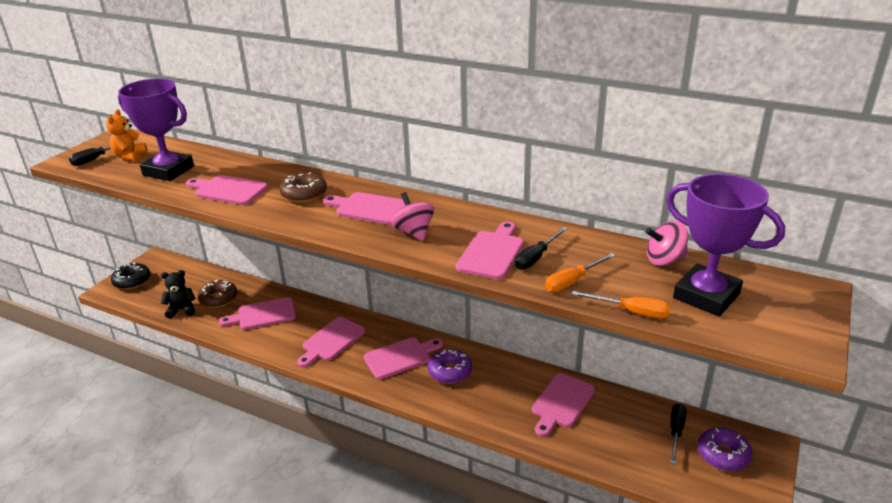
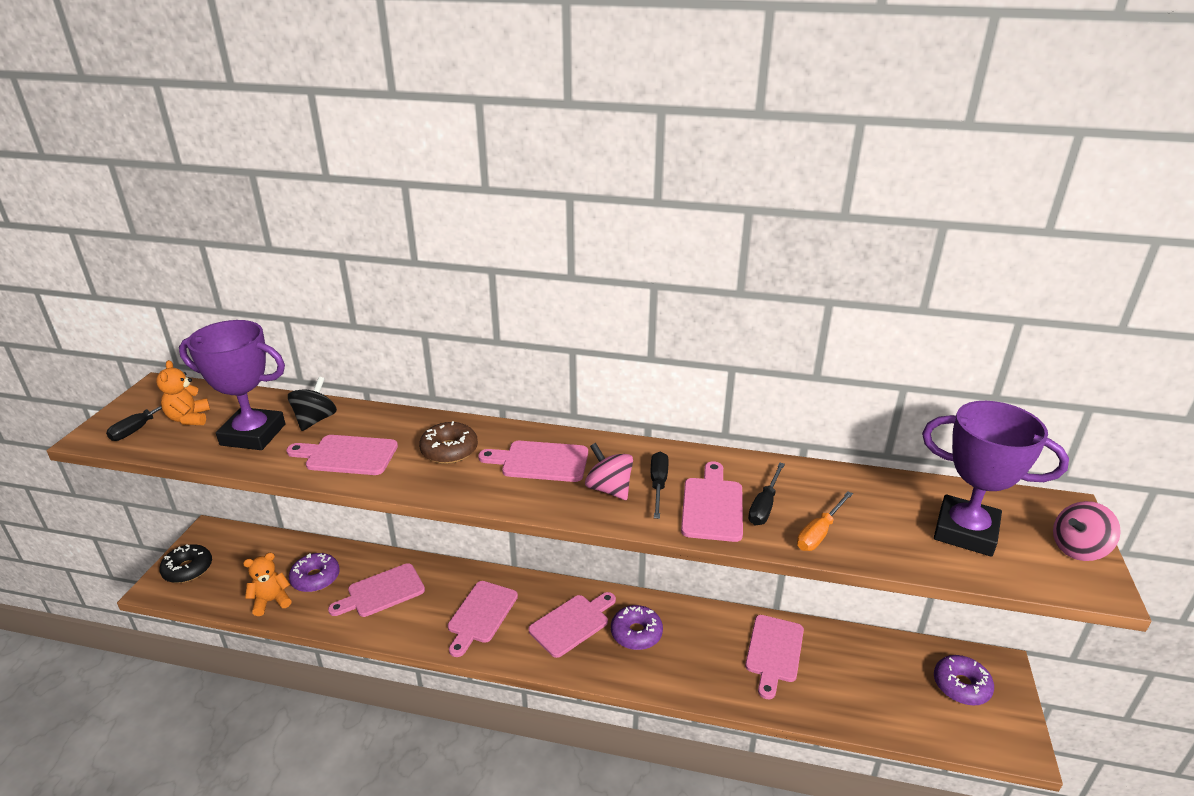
camera: 15 degrees left, 0 degrees up
(181, 310) = (271, 601): black teddy bear -> orange teddy bear
(216, 165) = (315, 420): none -> black spinning top
(218, 299) = (315, 578): brown donut -> purple donut
(631, 311) = (900, 564): orange screwdriver -> none
(664, 260) = (900, 490): pink spinning top -> pink spinning top (1078, 549)
(676, 432) = (904, 666): black screwdriver -> black screwdriver (658, 485)

